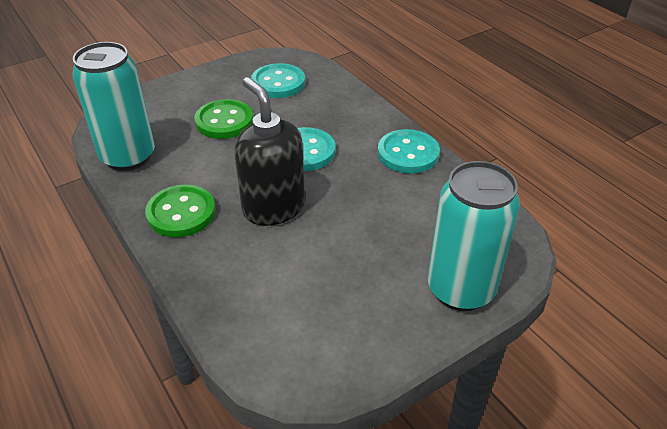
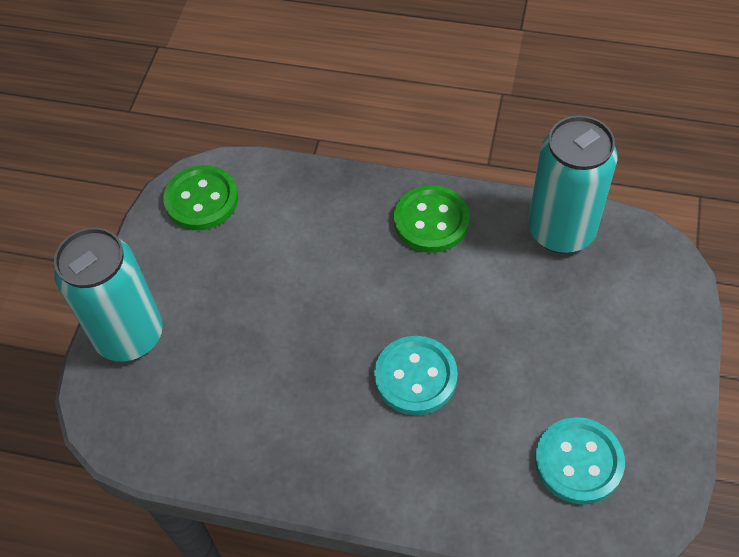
camera: 140 degrees right, 15 degrees up
(224, 121) = (546, 347): green button -> green button (201, 200)
(273, 208) = (363, 288): black soap dispenser -> none
(408, 153) = (309, 467): turquoise button -> none

